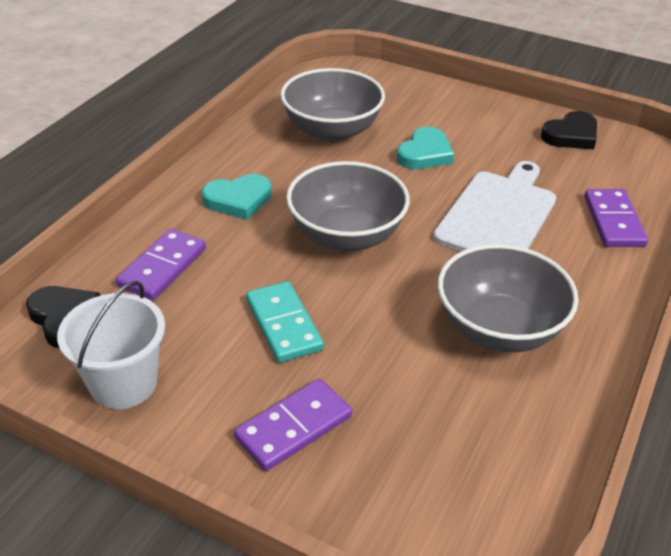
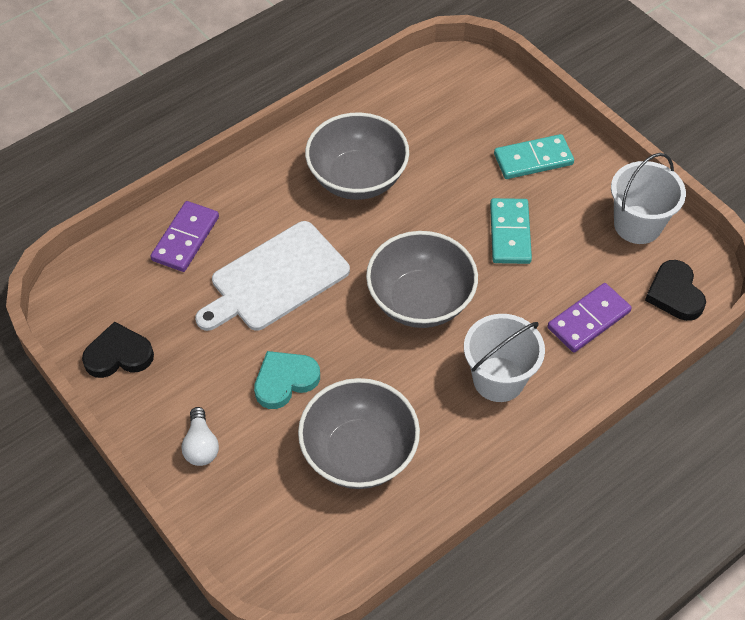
camera: 155 degrees left, 15 degrees up
(238, 200) = (498, 379): turquoise heart -> white bucket
(294, 427) = (533, 159): purple domino -> turquoise domino
(454, 107) = (201, 445): none -> white light bulb

